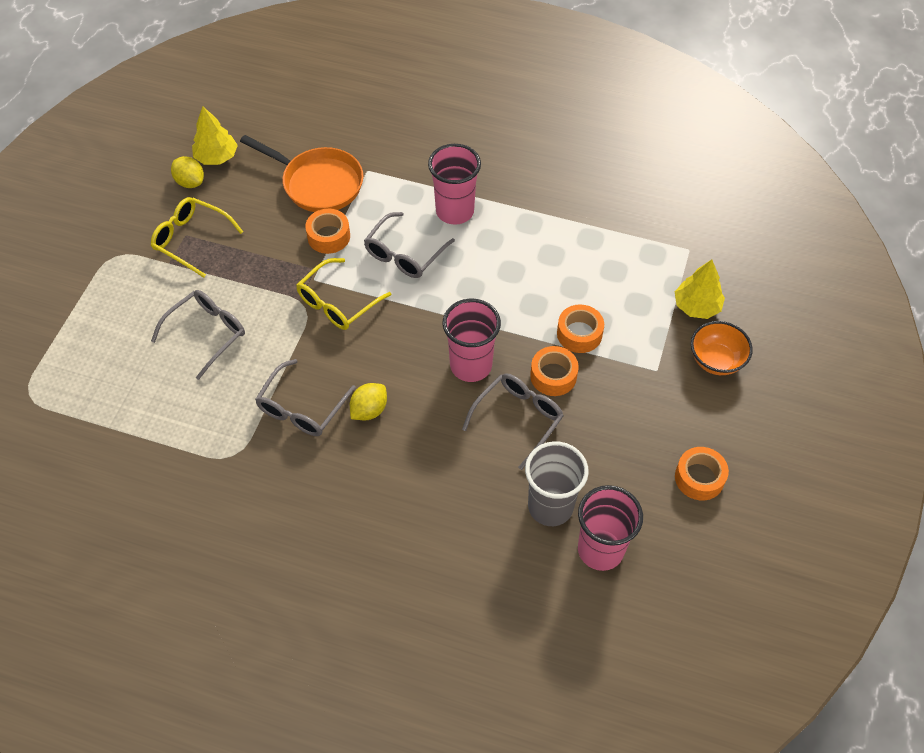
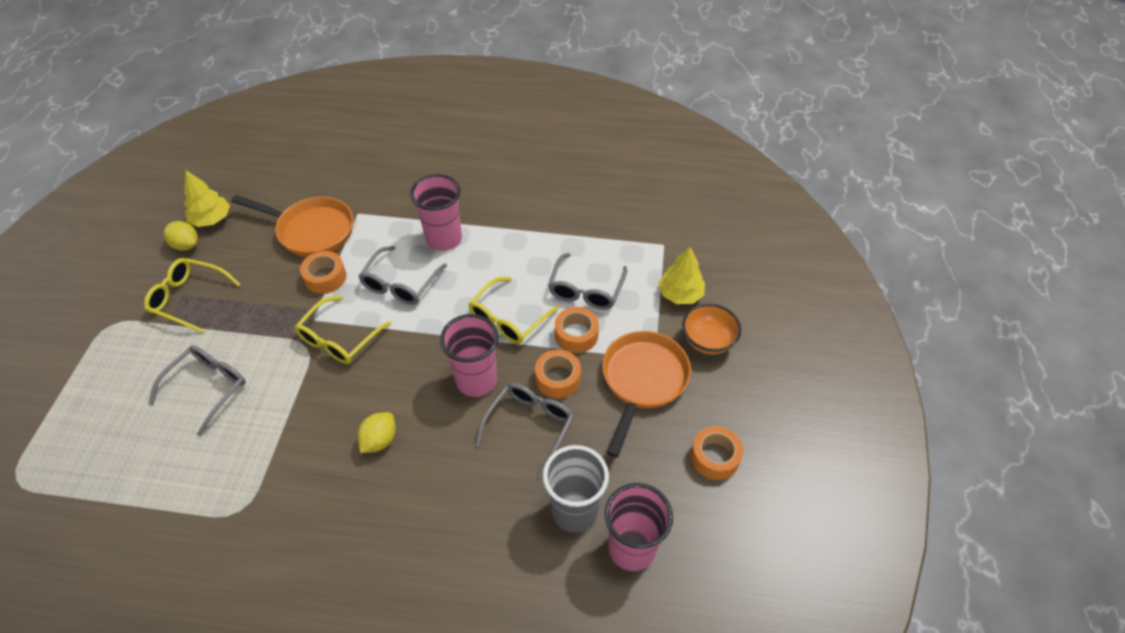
camera: 10 degrees left, 5 degrees down
(302, 408) = (310, 449): grey glasses -> grey glasses (586, 290)
(511, 307) = (508, 319): none -> yellow glasses
(640, 391) = (642, 381): none -> orange pan

